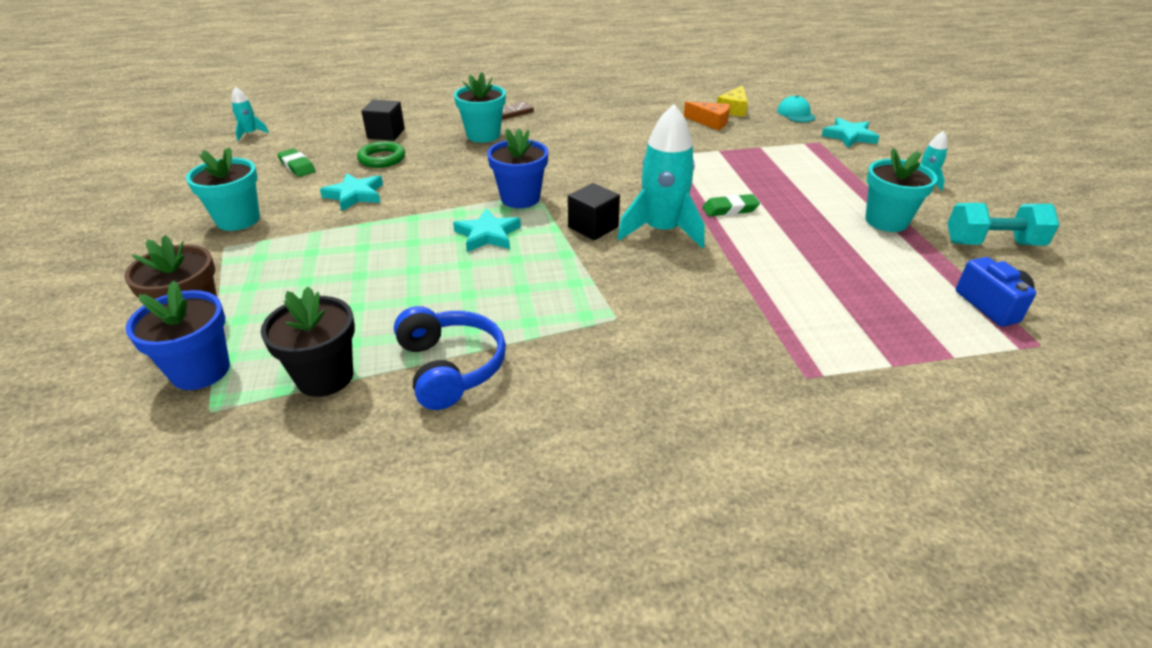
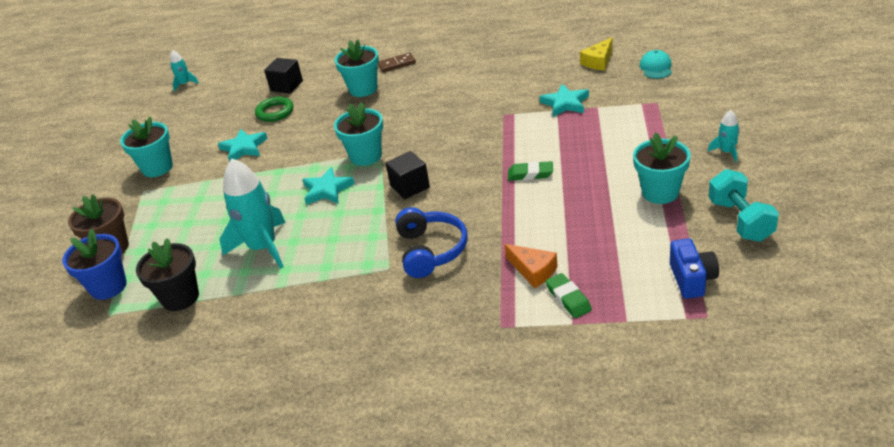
camera: 20 degrees right, 0 degrees up
(297, 166) = (210, 118): green eraser -> green eraser (568, 298)
(451, 367) = (260, 297): blue headphones -> blue headphones (431, 250)
(520, 198) = (366, 156): blue flower pot -> turquoise flower pot
(661, 231) = (462, 193): turquoise rocket -> turquoise rocket (263, 247)
(710, 122) = (568, 77): orange cheese -> orange cheese (533, 271)
(849, 136) = (690, 96): turquoise star -> turquoise star (565, 103)
(992, 243) = (740, 220): turquoise dumbbell -> turquoise dumbbell turned 60 degrees clockwise

